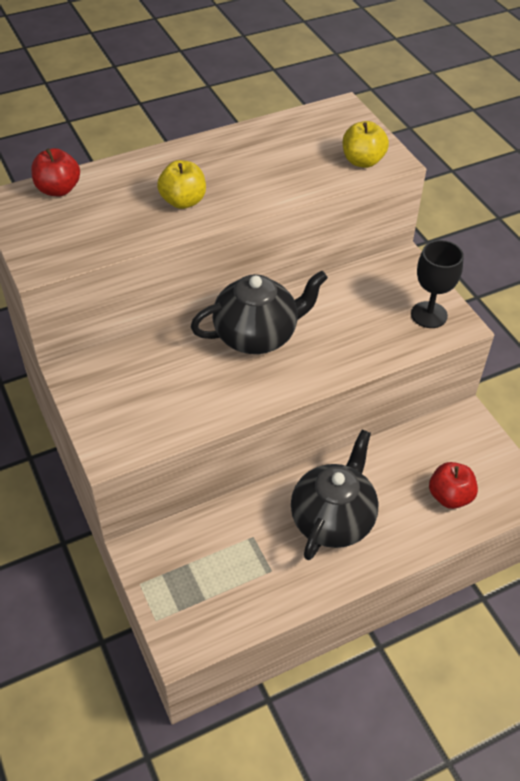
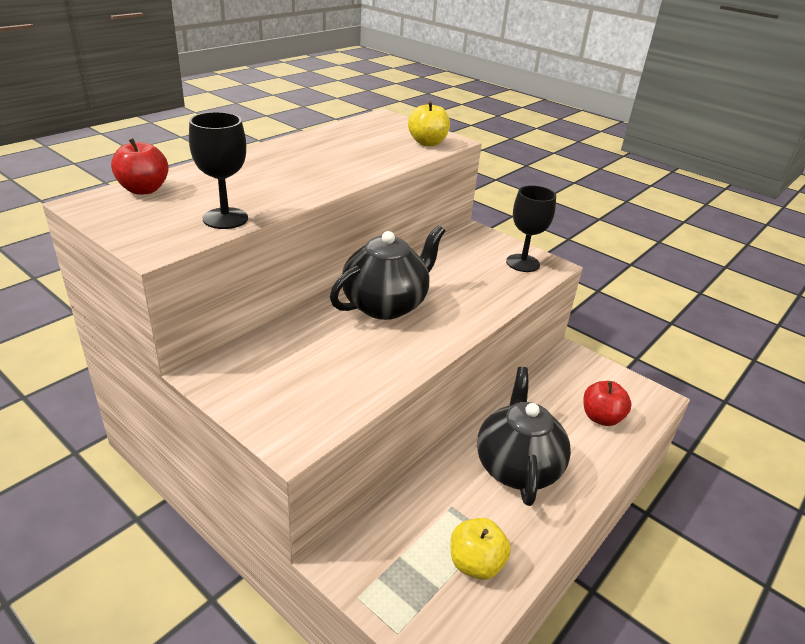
camera: 25 degrees left, 15 degrees down
(109, 240) = (225, 218): none -> black goblet
(183, 201) = (285, 183): yellow apple -> yellow apple (475, 563)

